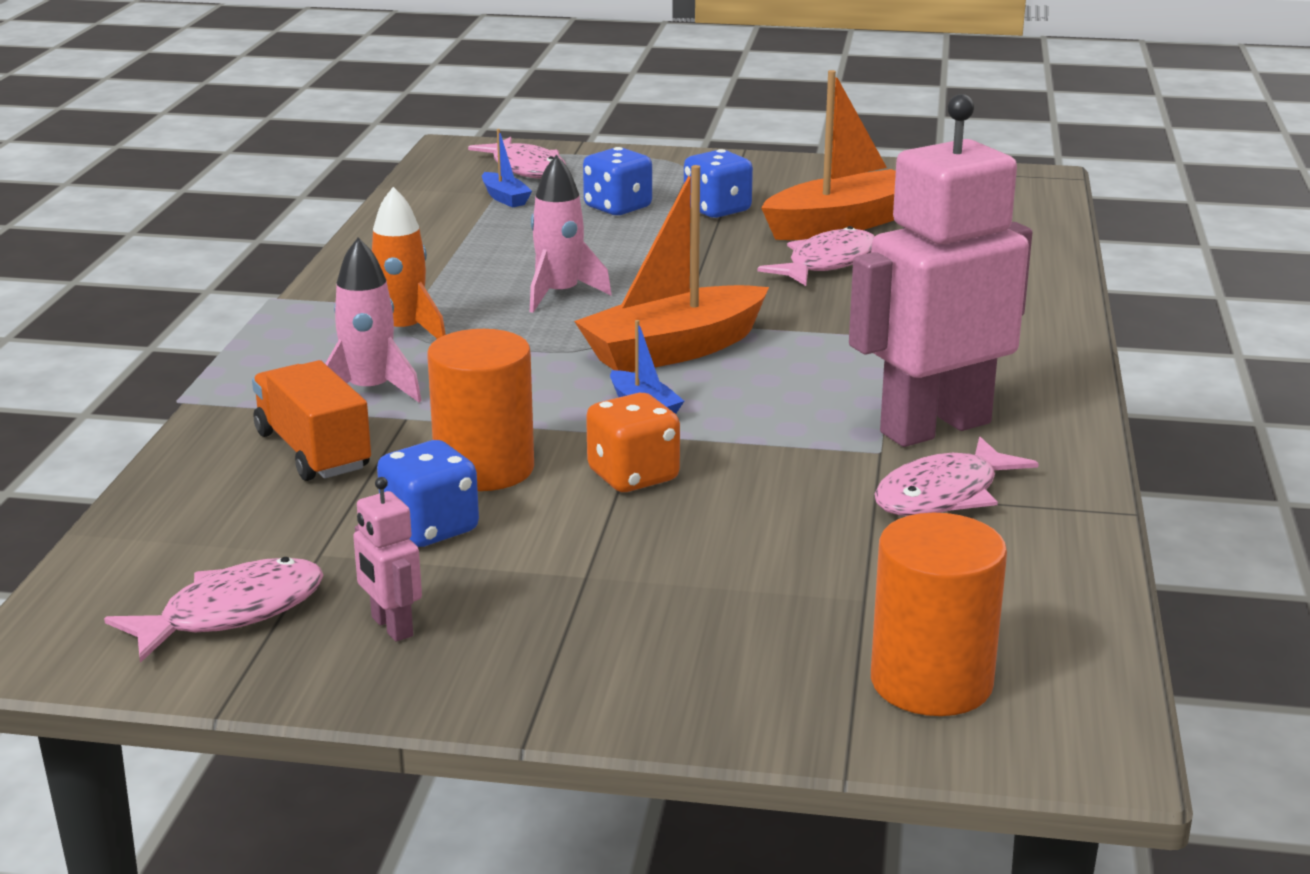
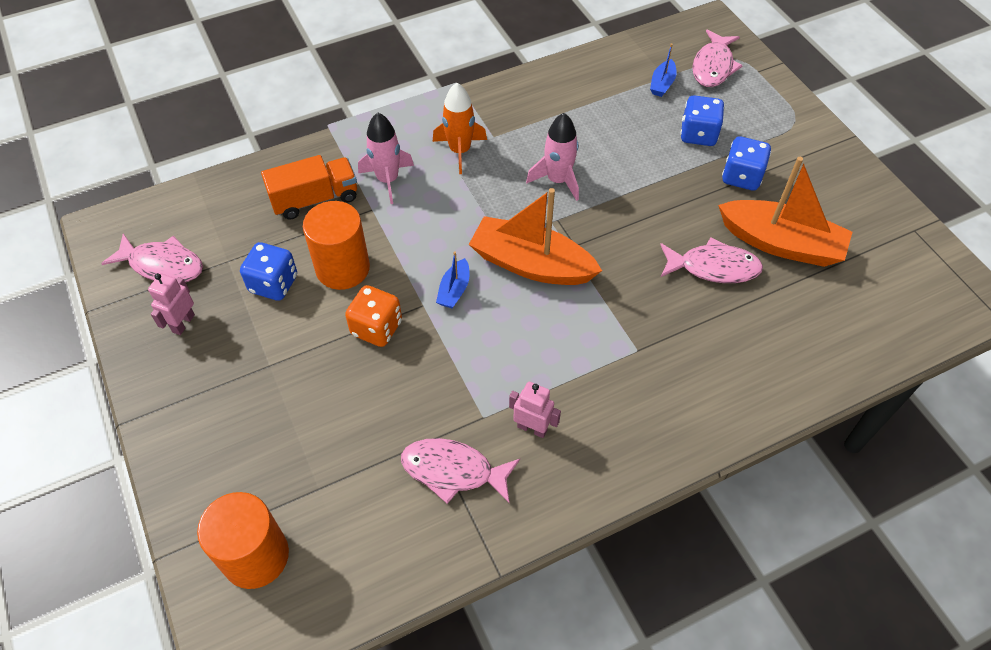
camera: 55 degrees right, 30 degrees up
(313, 451) = (315, 199): orange truck -> orange truck turned 45 degrees clockwise
(934, 427) = (532, 428): pink robot -> pink robot, size x0.41

